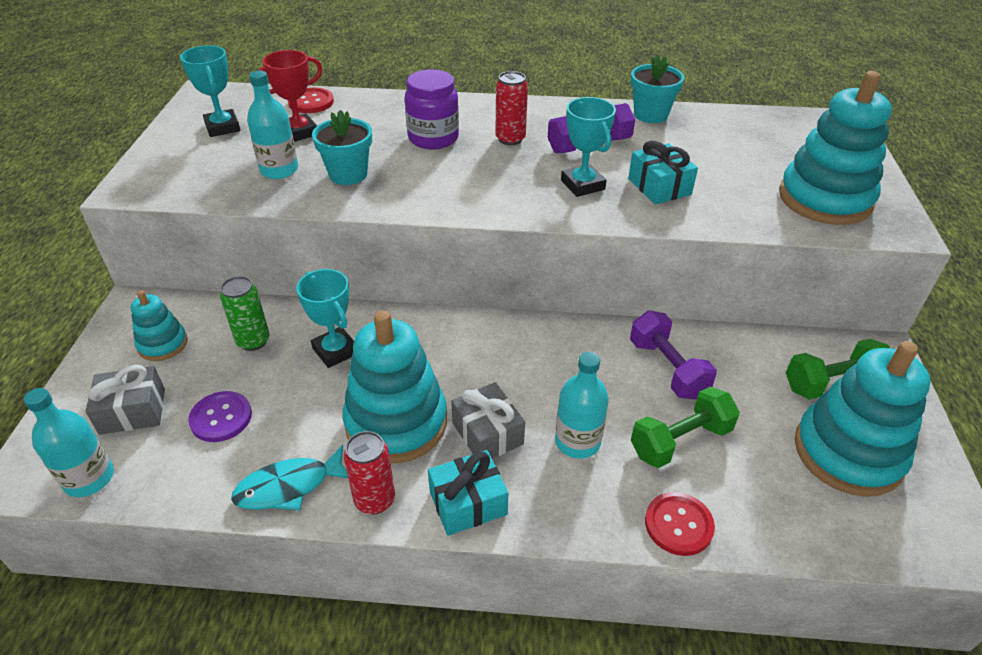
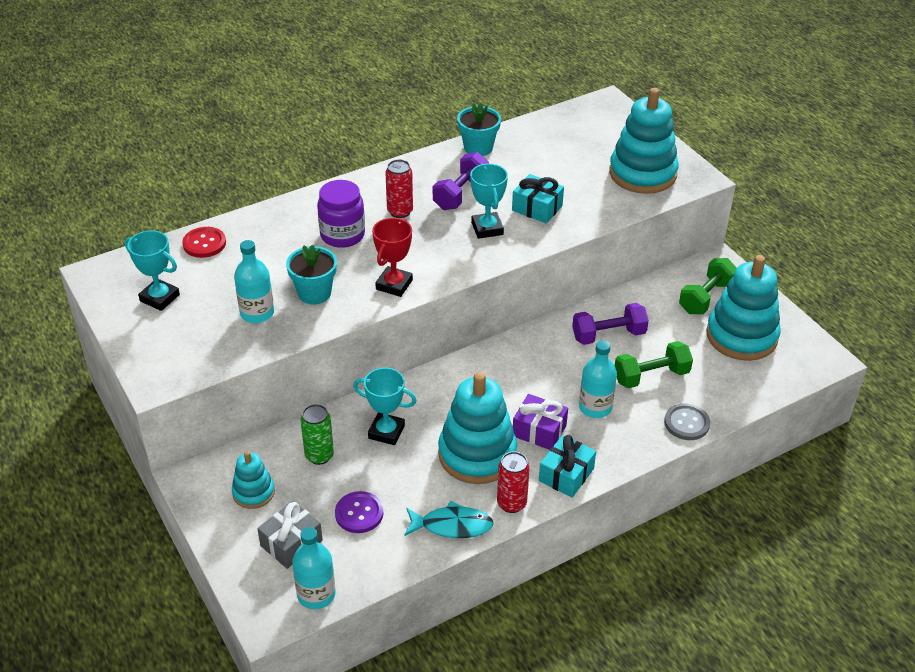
camera: 35 degrees left, 0 degrees up
(289, 487) = (452, 525): turquoise fish -> turquoise fish turned 120 degrees counterclockwise
(299, 132) = (230, 275): red trophy -> red trophy (394, 285)
(487, 433) = (539, 431): grey gift -> purple gift
(582, 185) = (487, 228): turquoise trophy -> turquoise trophy turned 45 degrees clockwise
(667, 369) = (608, 335): purple dumbbell -> purple dumbbell turned 45 degrees counterclockwise
(678, 525) = (686, 423): red button -> grey button
(680, 441) = (651, 376): green dumbbell -> green dumbbell turned 45 degrees clockwise

